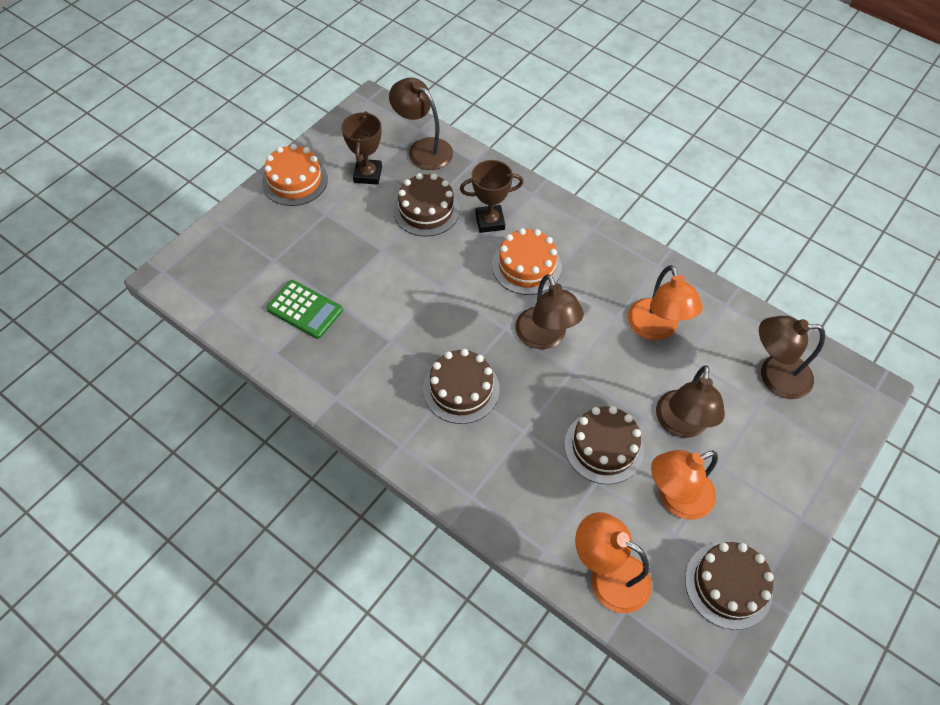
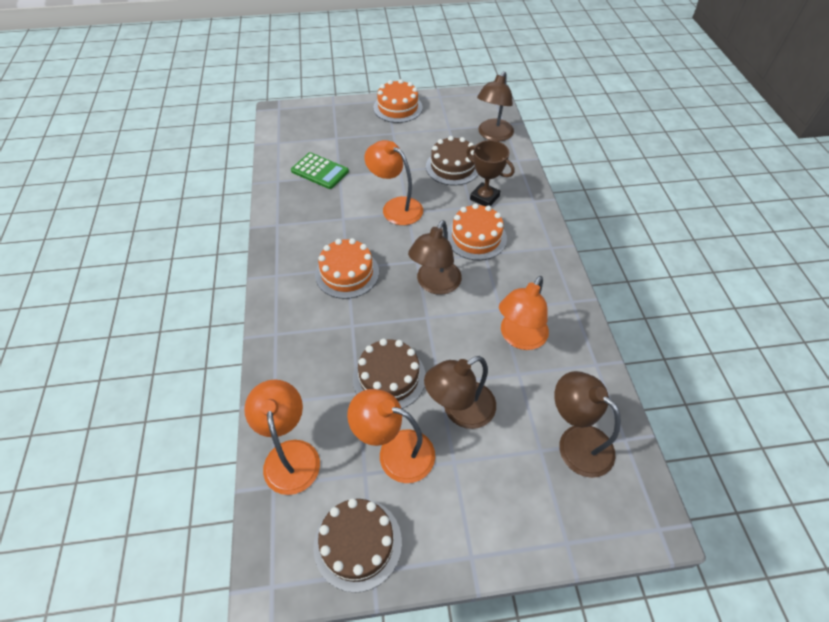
camera: 45 degrees right, 5 degrees down
(305, 309) = (320, 171): green calculator -> green calculator turned 45 degrees counterclockwise
(368, 174) = (442, 128): brown trophy -> none
(423, 149) = (493, 135): brown lamp -> brown lamp turned 150 degrees counterclockwise
(424, 291) = (395, 207): none -> orange lamp
(461, 389) = (347, 273): brown cake -> orange cake

